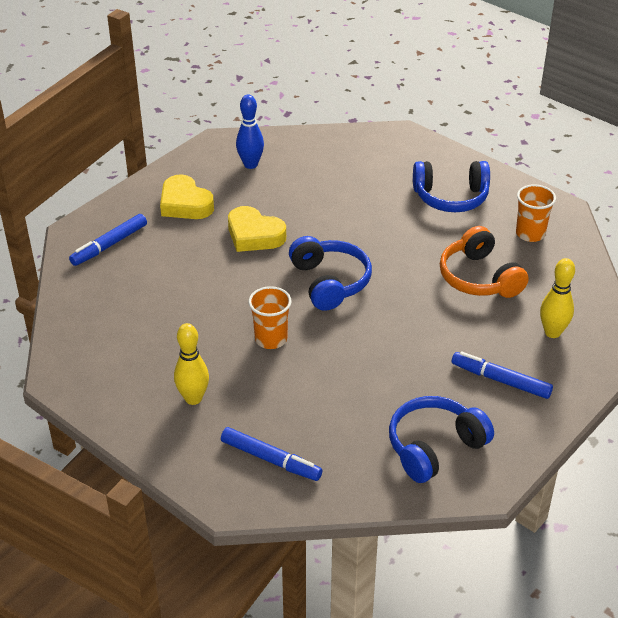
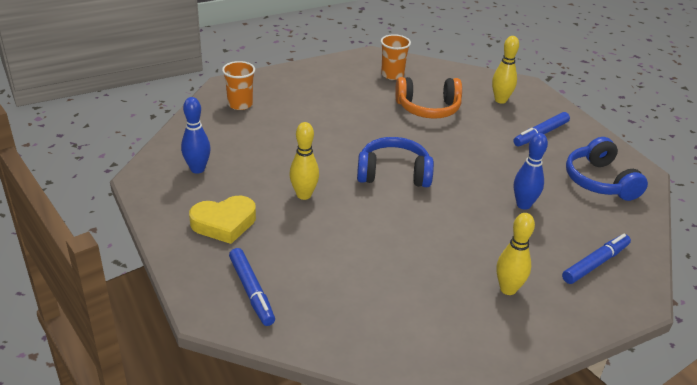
camera: 70 degrees left, 5 degrees down
(254, 235) = (304, 195): yellow heart -> yellow bowling pin
(271, 339) = (450, 224): orange cup -> orange cup (240, 104)
(340, 388) = (523, 205): none -> blue bowling pin
(451, 197) = (327, 90): blue headphones -> none

